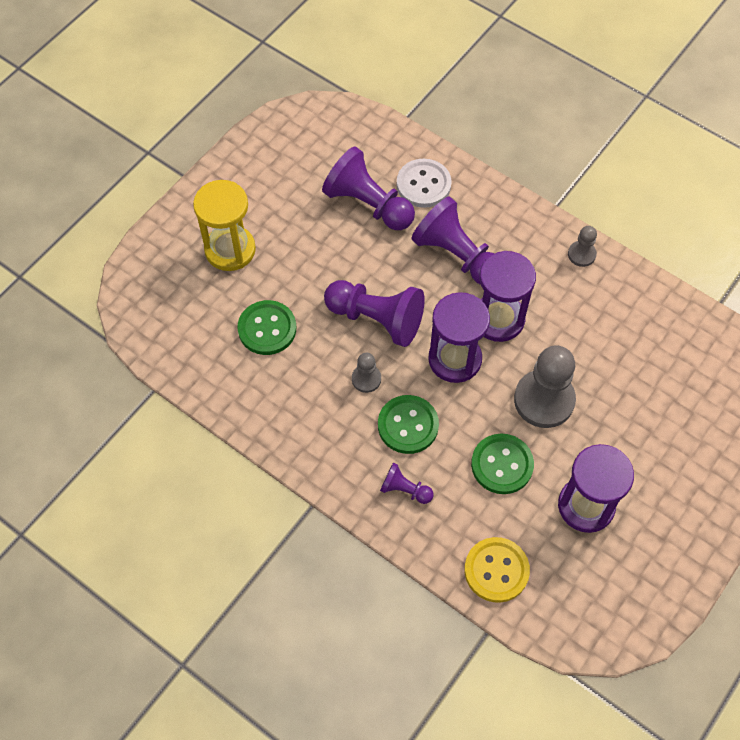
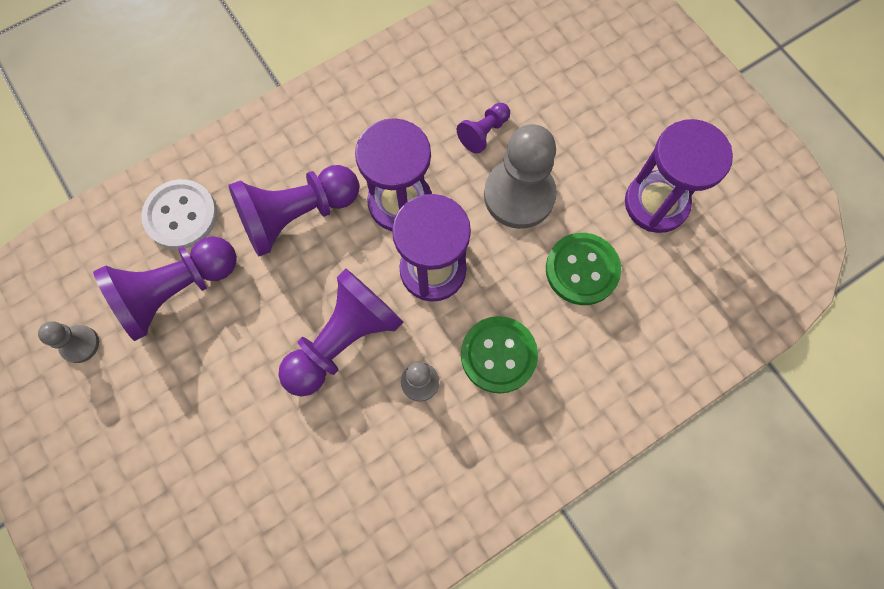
camera: 70 degrees left, 10 degrees up
(230, 250) = (158, 495): yellow hourglass -> none
(267, 329) = (300, 484): green button -> none
(404, 489) = (579, 389): purple pawn -> purple pawn (484, 133)
(496, 570) = (704, 324): yellow button -> none
(581, 254) = (355, 85): grey pawn -> grey pawn (80, 344)

